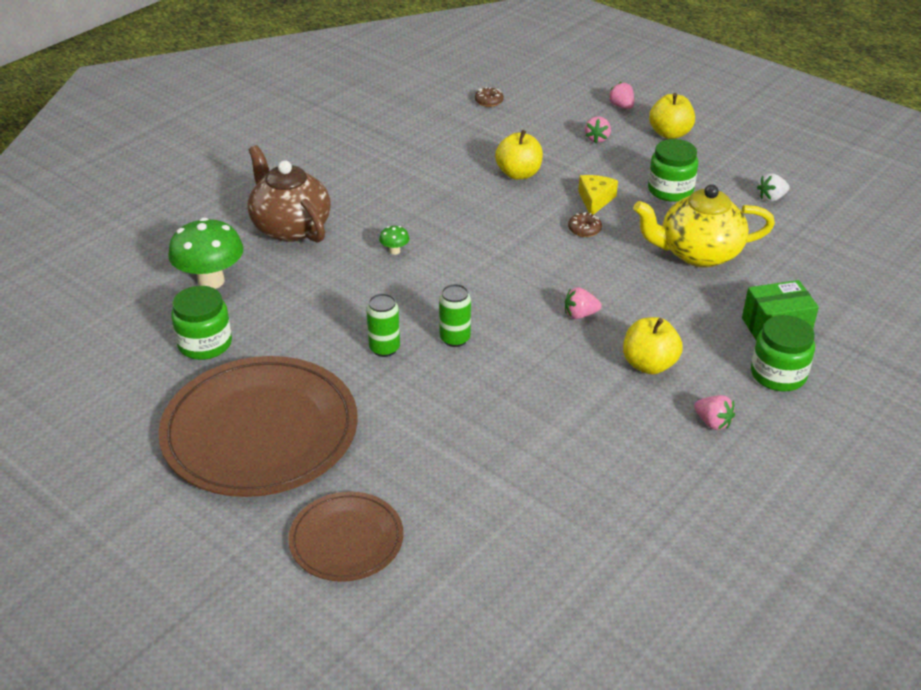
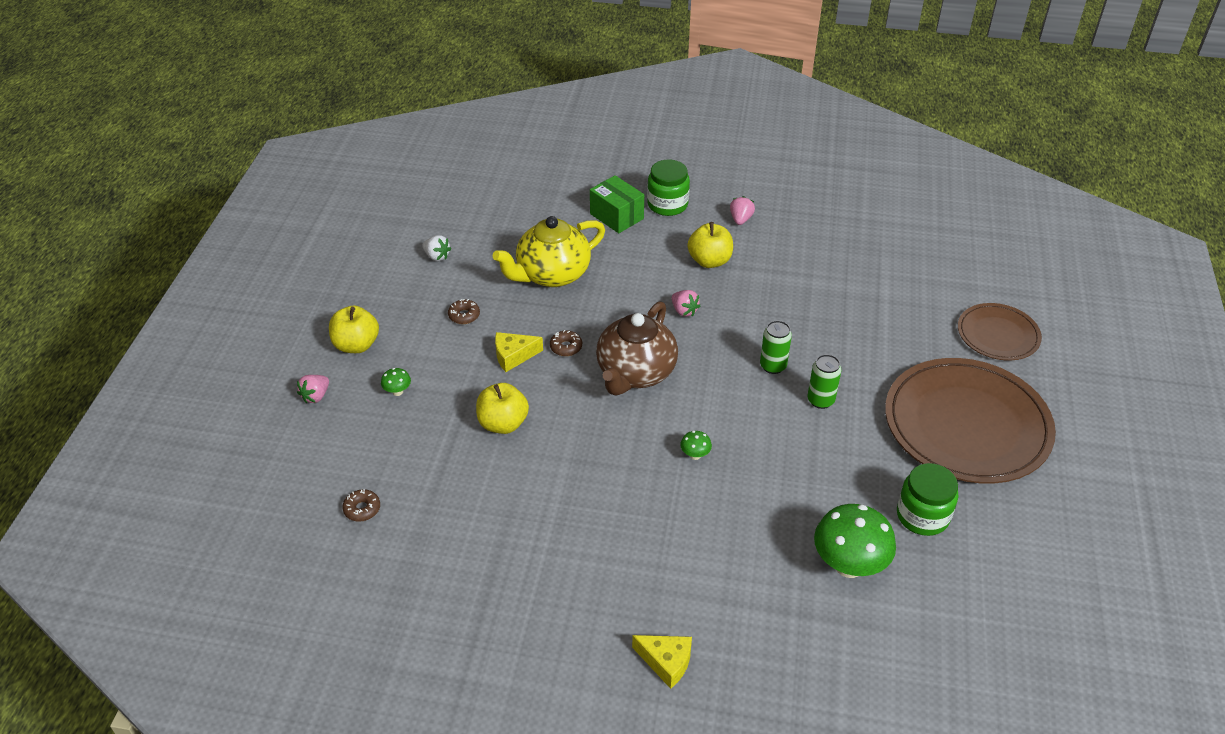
camera: 120 degrees left, 5 degrees up
(239, 174) = (666, 662): none -> yellow cheese
(290, 227) = (722, 554): brown teapot -> brown teapot (635, 373)
(597, 139) = (397, 392): pink strawberry -> green mushroom
(670, 190) = (464, 315): green jar -> brown donut
(698, 253) = (552, 274): yellow teapot -> yellow teapot turned 90 degrees clockwise

